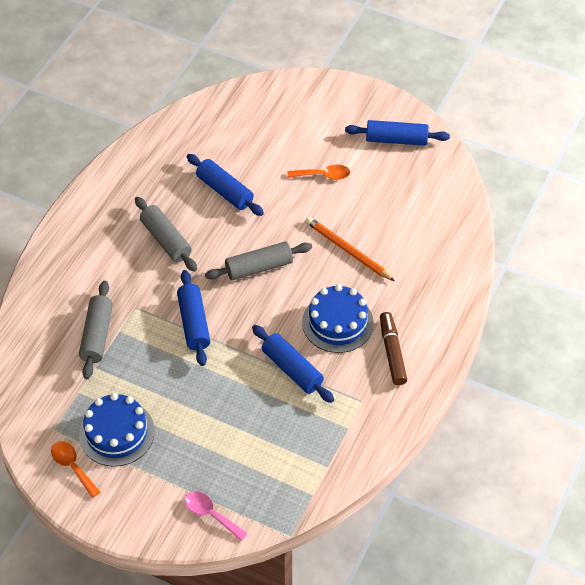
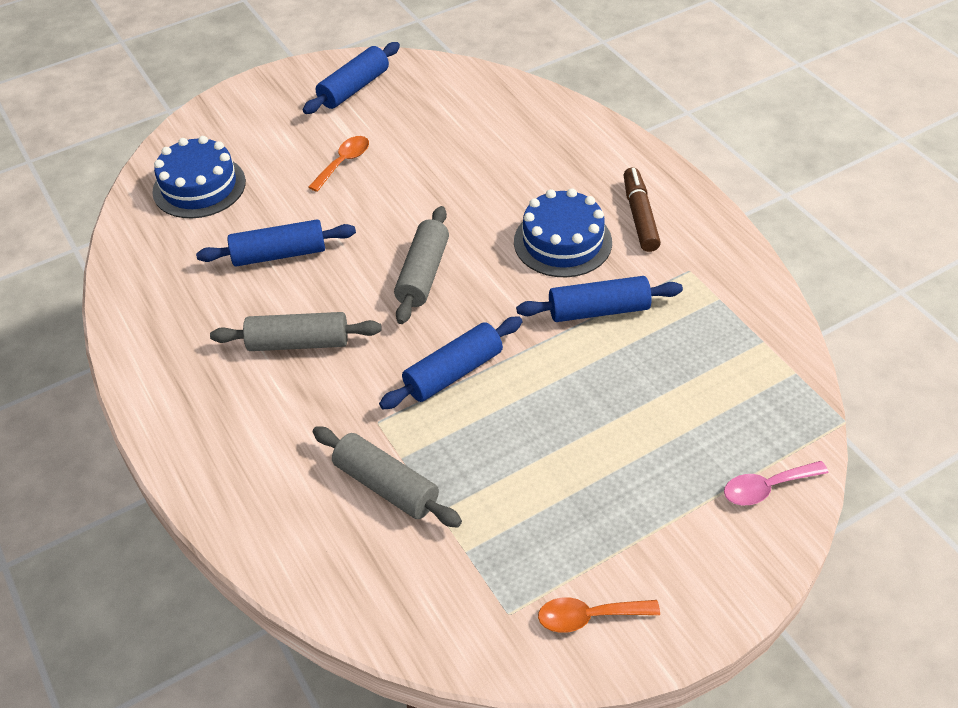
camera: 55 degrees left, 5 degrees down
(116, 433) = (567, 536): blue cake -> blue cake (199, 186)
(193, 323) = (453, 373): blue rolling pin -> blue rolling pin turned 60 degrees counterclockwise
(347, 250) = (468, 190): orange pencil -> none
(392, 352) = (640, 216): brown marker -> brown marker turned 60 degrees clockwise

